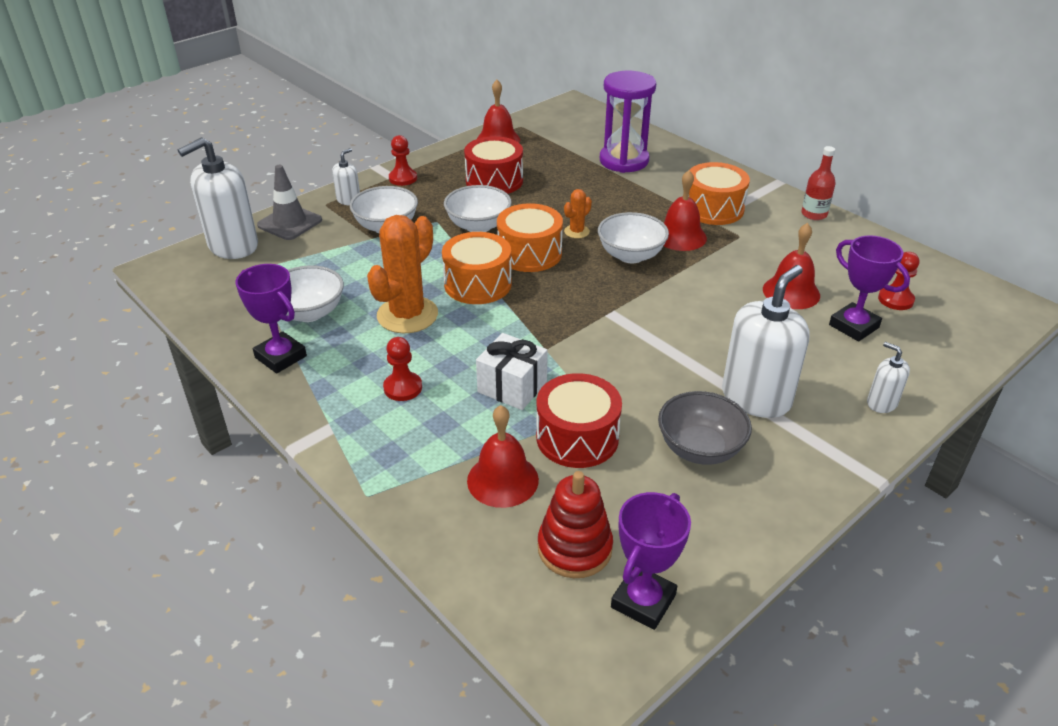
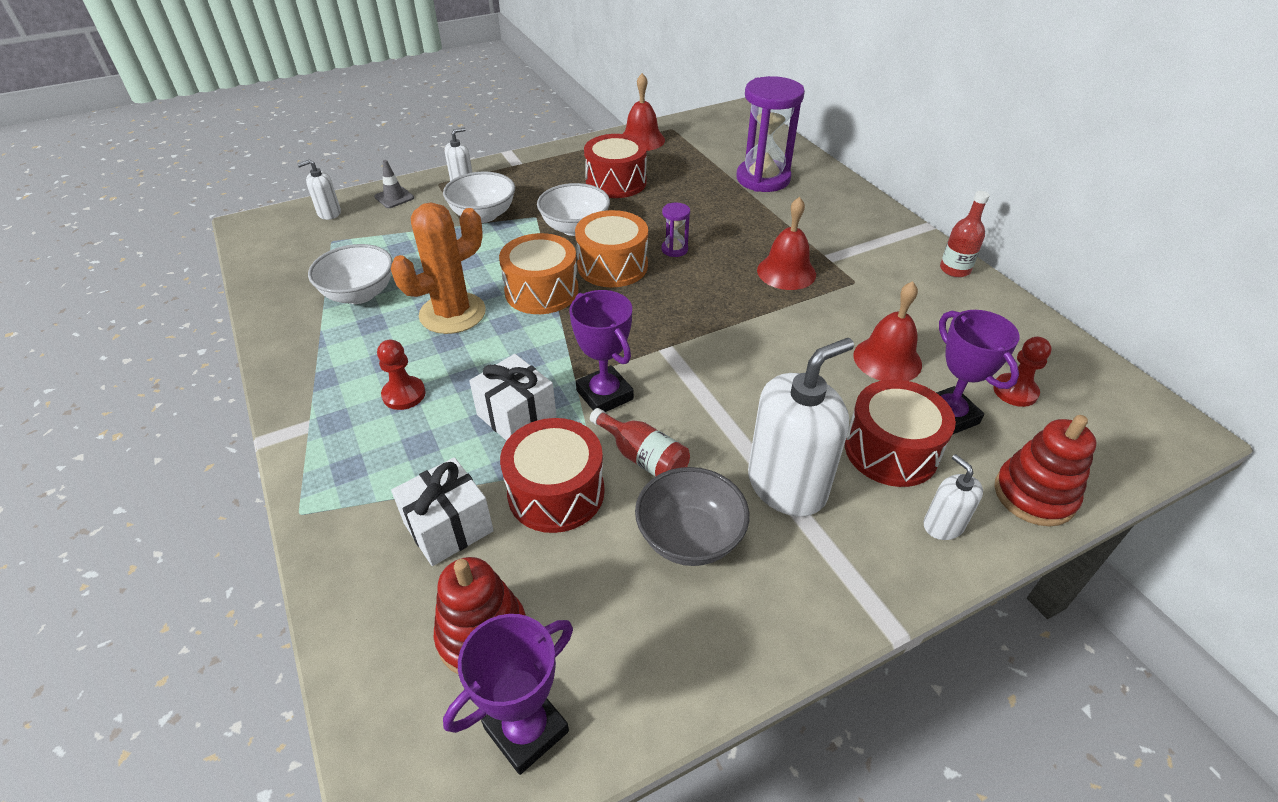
camera: 15 degrees right, 5 degrees up
(233, 246) = (329, 213): white soap dispenser -> white soap dispenser, size x0.48
(281, 357) = (305, 337): purple trophy -> purple trophy (604, 395)
(290, 223) = (394, 197): grey traffic cone -> grey traffic cone, size x0.62
(403, 178) = (526, 167): red pawn -> none
(502, 480) = (448, 527): red bell -> white gift
(576, 232) = (674, 249): orange cactus -> purple hourglass
(631, 255) = (720, 285): white bowl -> none
(634, 399) = (643, 457): none -> red bottle
(713, 209) = (838, 246): orange drum -> none
(822, 358) = (891, 450): none -> red drum
(937, 370) = (1034, 495): none -> red stacking toy

